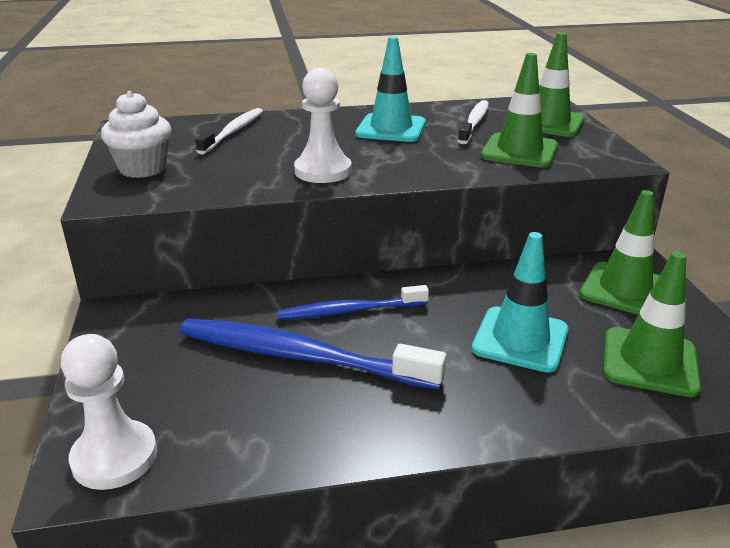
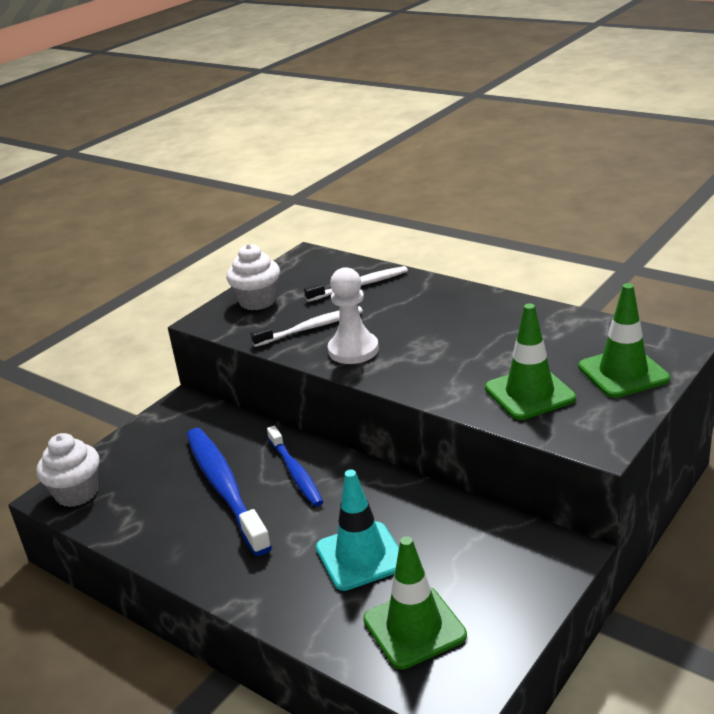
camera: 50 degrees right, 0 degrees up
(114, 457) = (77, 493): white pawn -> white cupcake
(349, 311) = (295, 472): blue toothbrush -> blue toothbrush turned 150 degrees counterclockwise
(391, 128) = (474, 325): turquoise traffic cone -> none
(474, 123) = (554, 346): white toothbrush -> white toothbrush (311, 328)
(624, 290) = (507, 568): green traffic cone -> none

